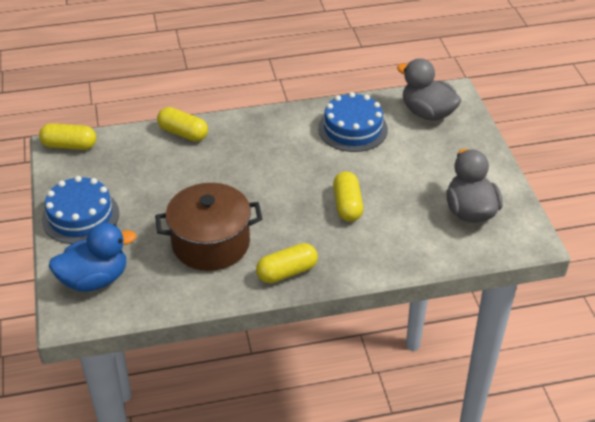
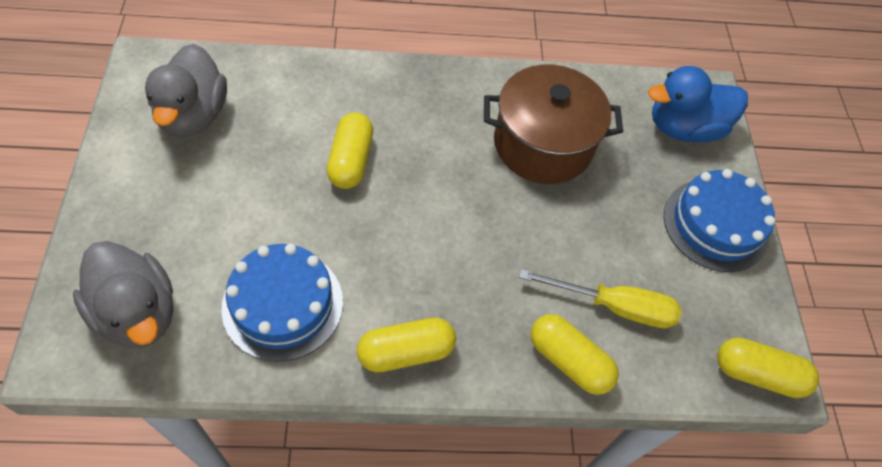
camera: 175 degrees left, 15 degrees up
(156, 160) = (614, 306): none -> yellow screwdriver
(287, 272) = (457, 87): yellow capsule -> yellow capsule (406, 352)

